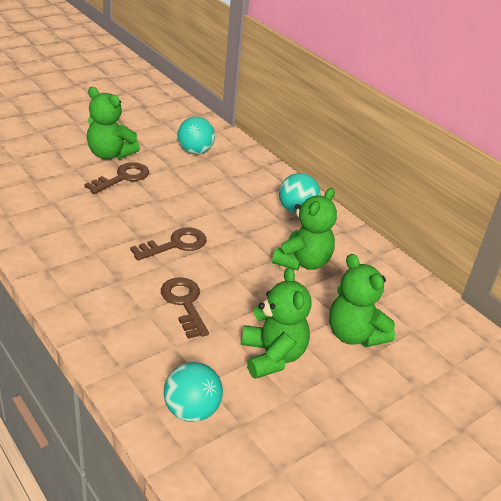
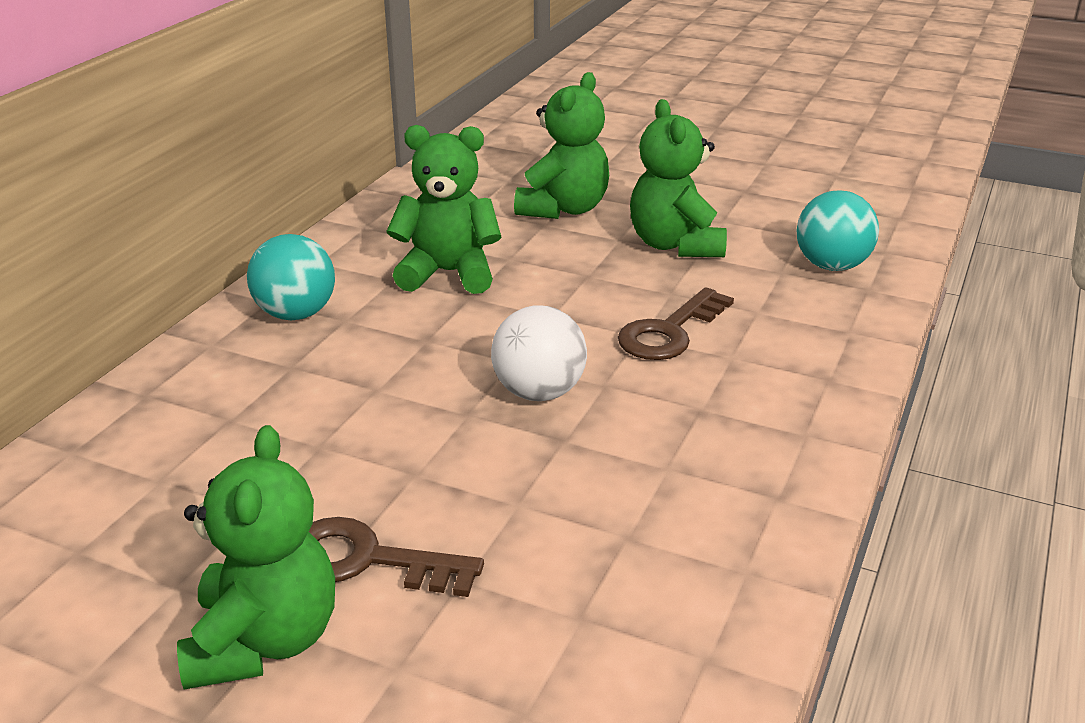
camera: 115 degrees left, 5 degrees down
(175, 244) = (539, 392): brown key -> white ball
(195, 151) = (139, 505): turquoise ball -> none
(272, 356) = (675, 245): green teddy bear -> green teddy bear turned 60 degrees counterclockwise

